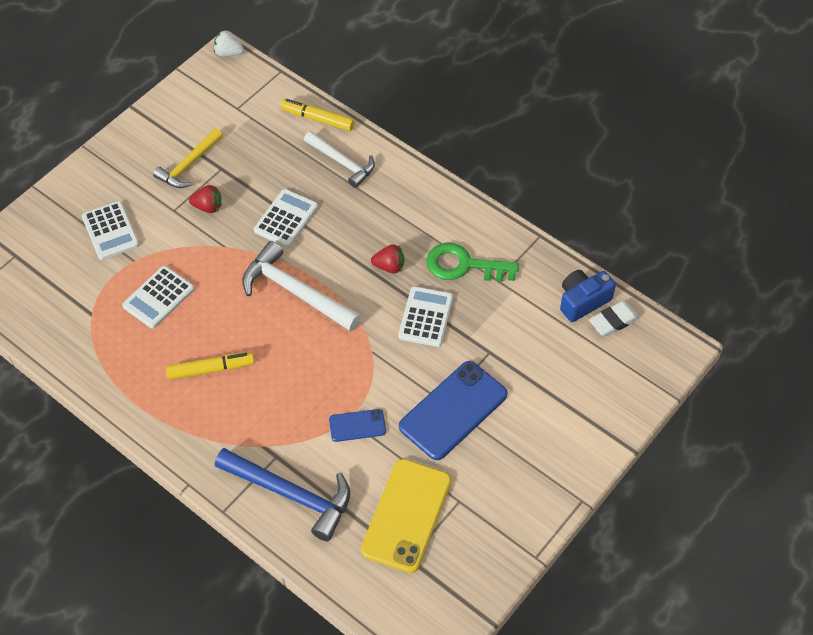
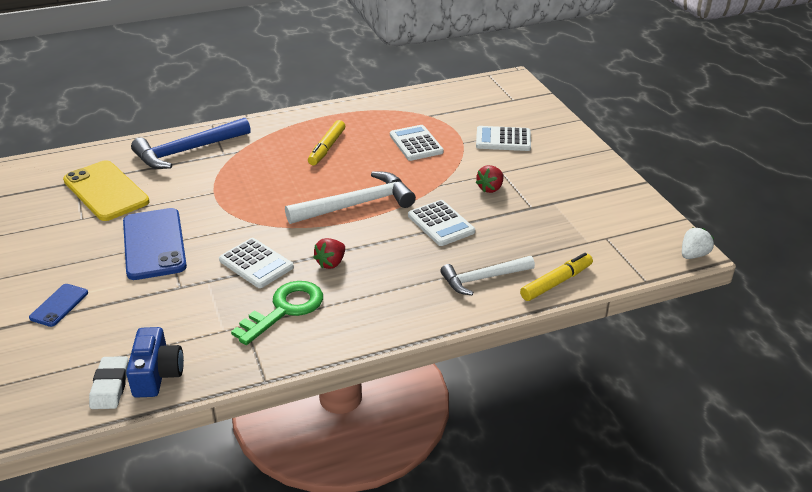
camera: 120 degrees right, 20 degrees down
(189, 165) = (548, 192): yellow hammer -> none
(357, 425) = (202, 194): blue phone -> blue phone (59, 305)

